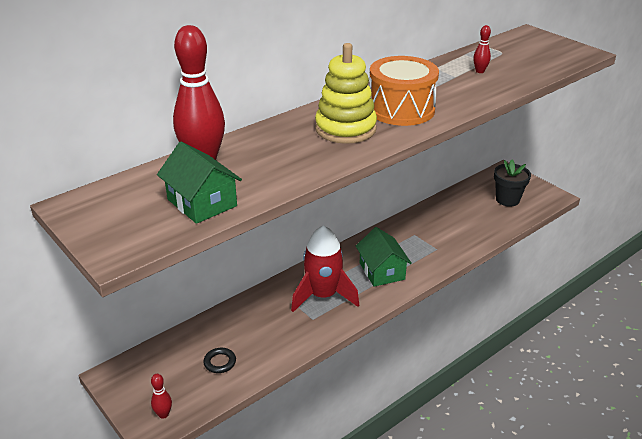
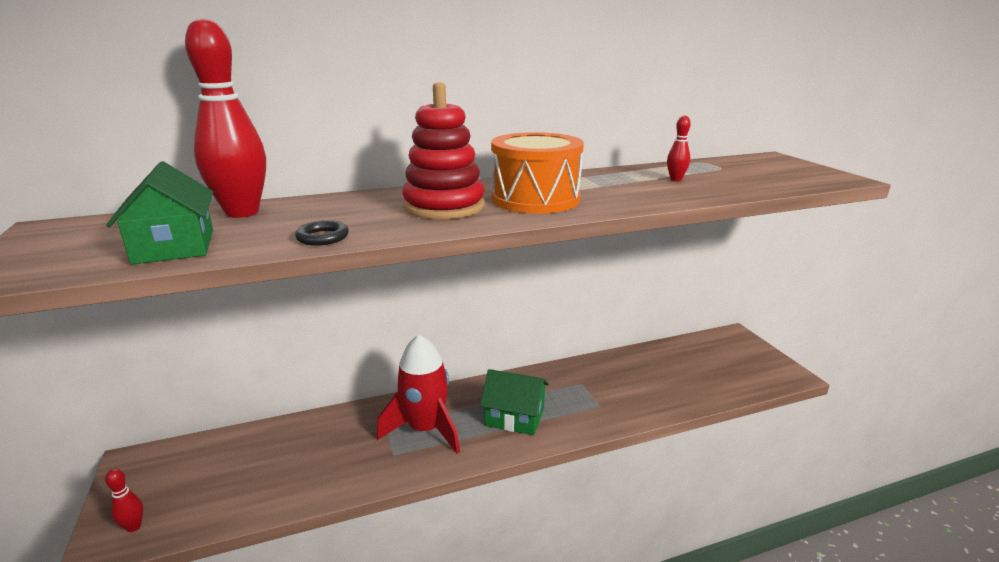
camera: 20 degrees right, 10 degrees down
(220, 362) = (249, 479): black ring -> black ring (322, 237)
(345, 129) = (444, 206): yellow stacking toy -> red stacking toy
(381, 271) = (514, 417): green house -> green house turned 75 degrees counterclockwise
(507, 199) = (724, 367): black flower pot -> none

